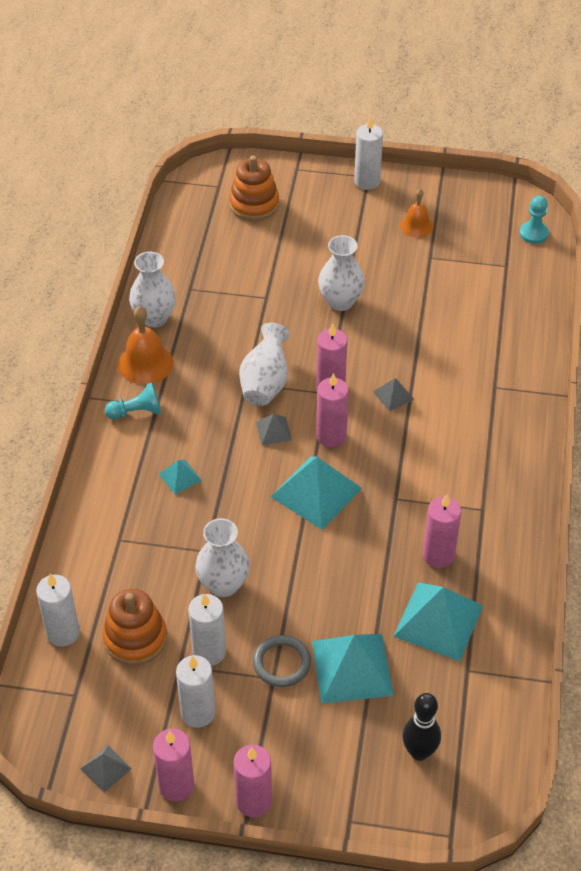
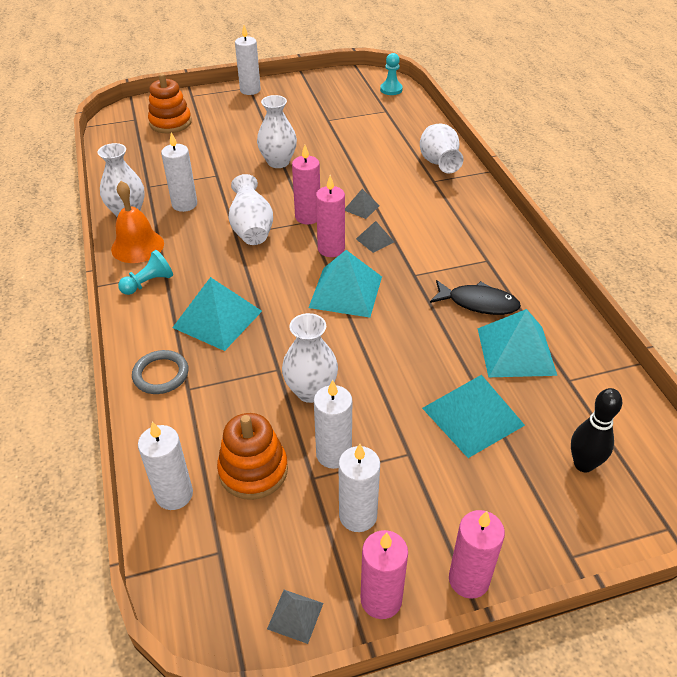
camera: 25 degrees left, 5 degrees down
(180, 477) = (217, 319): turquoise pyramid -> turquoise pyramid, size x2.06
(215, 326) = (184, 204): none -> white candle
(273, 431) = (280, 260): grey pyramid -> grey pyramid (375, 240)
(282, 663) = (408, 437): grey ring -> grey ring (161, 374)
(416, 226) = (304, 105): orange bell -> none
(438, 555) = (478, 303): pink candle -> black fish
(516, 366) = (439, 164): none -> white vase

